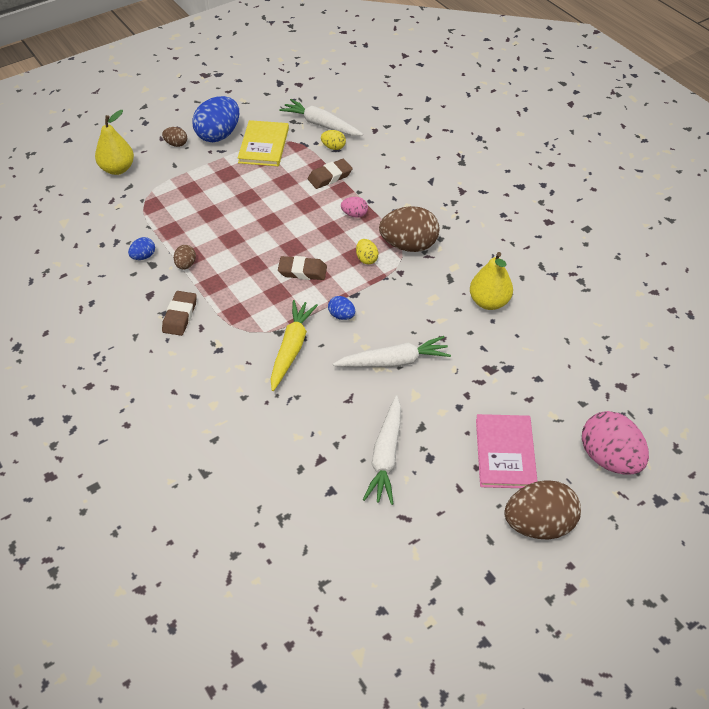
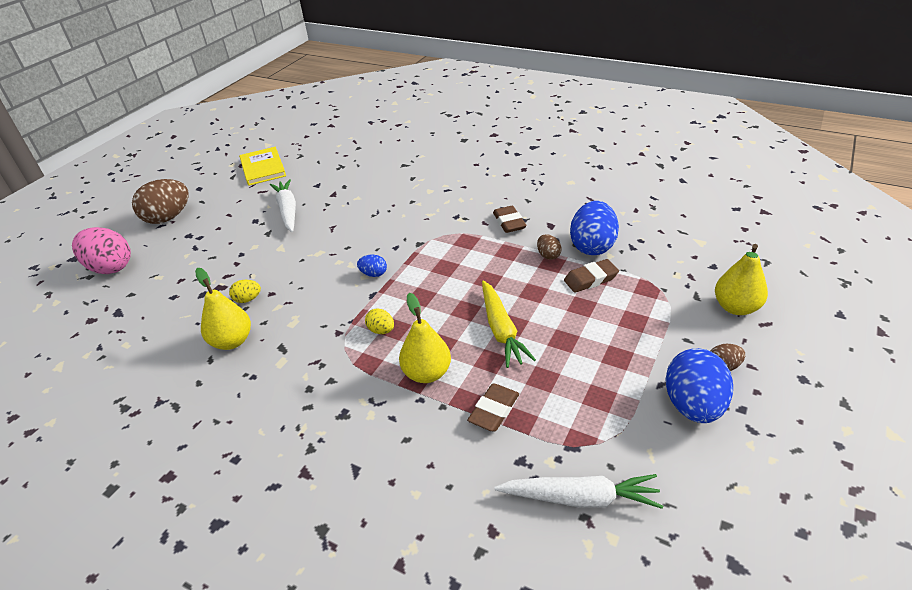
camera: 155 degrees right, 10 degrees down
(143, 256) = (592, 246): blue egg -> blue egg, size x2.11
(263, 145) = (620, 418): yellow book -> yellow book (263, 168)
(291, 348) = (399, 238): yellow carrot -> yellow carrot (501, 330)
(302, 271) = (437, 293): brown eraser -> brown eraser (590, 279)
(333, 147) = (527, 462): yellow egg -> yellow egg (248, 299)
(354, 214) = (427, 373): pink egg -> yellow pear
(394, 361) = (308, 261): white carrot -> none
(408, 245) = (343, 364): brown egg -> none
(505, 453) = (197, 242): pink book -> none

